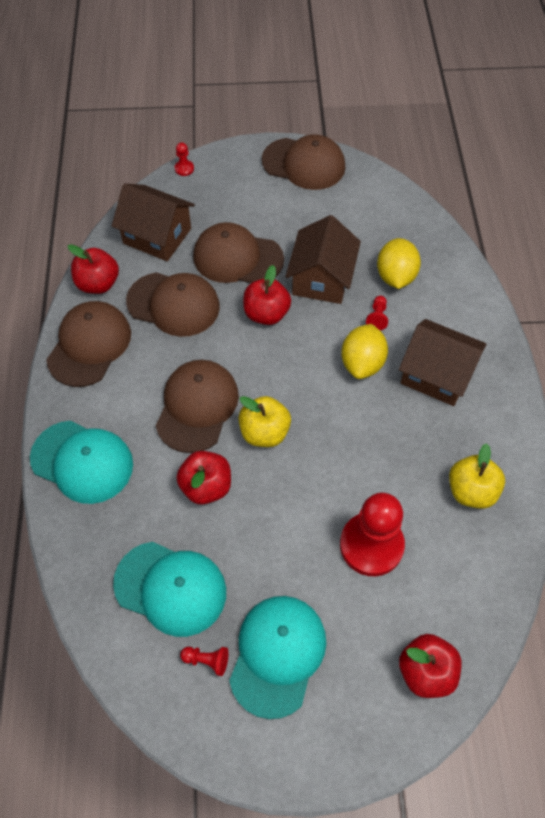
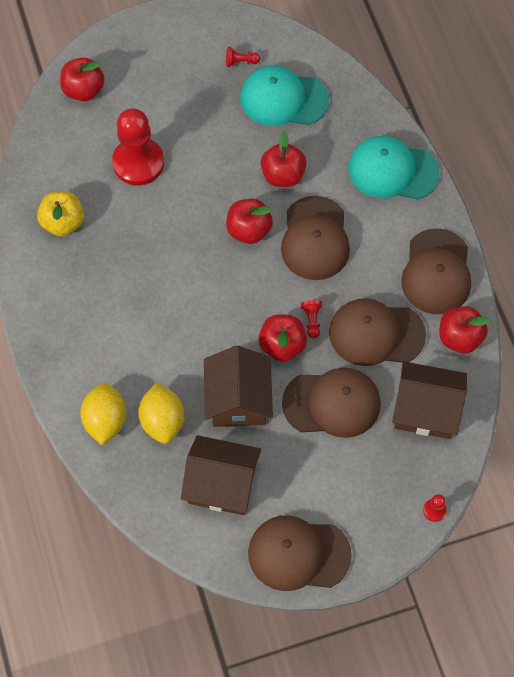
camera: 165 degrees right, 5 degrees up
(264, 432) = (249, 230): yellow apple -> red apple
(277, 655) = (191, 76): turquoise cap -> none
(362, 363) = (177, 316): yellow lemon -> yellow lemon (105, 421)
(377, 317) = (172, 368): red pawn -> red pawn (312, 321)
(436, 374) = (105, 321): brown house -> brown house (221, 484)

